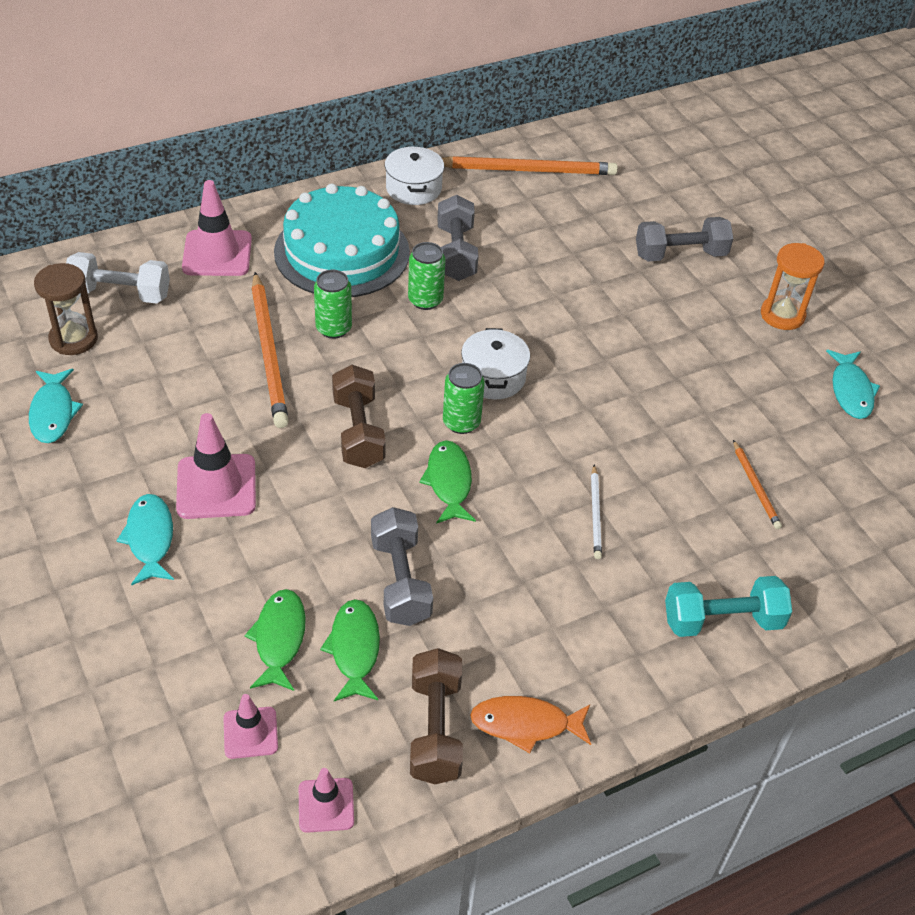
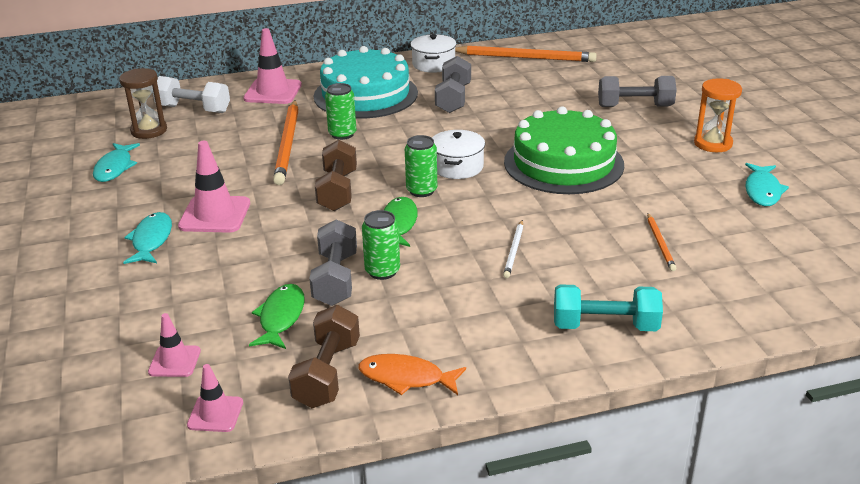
camera: 15 degrees right, 15 degrees down
(279, 638) = (223, 306): green fish -> none
(425, 300) = (419, 122): green can -> green can (382, 271)
(618, 361) = (563, 163): none -> green cake

